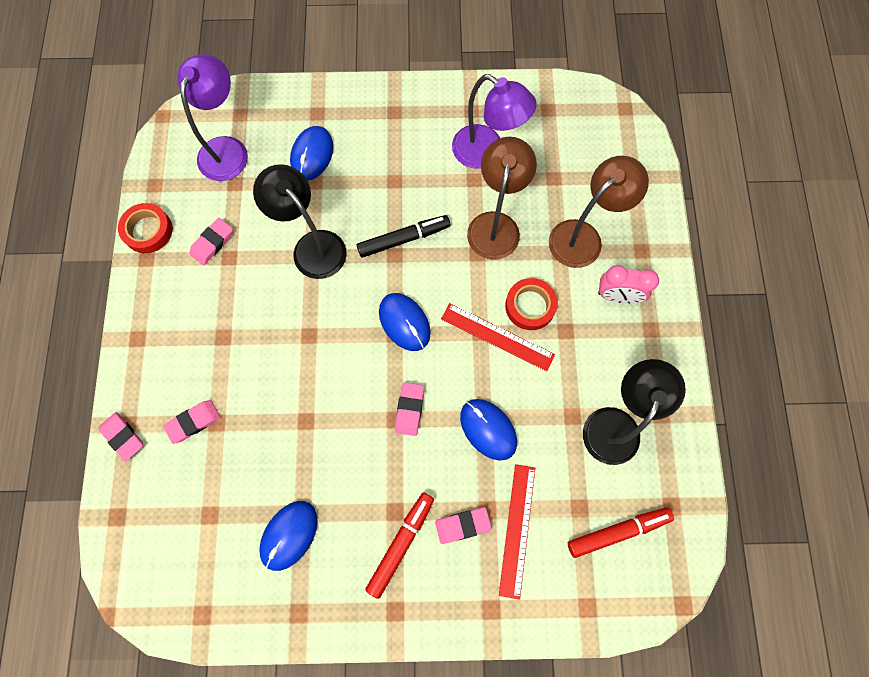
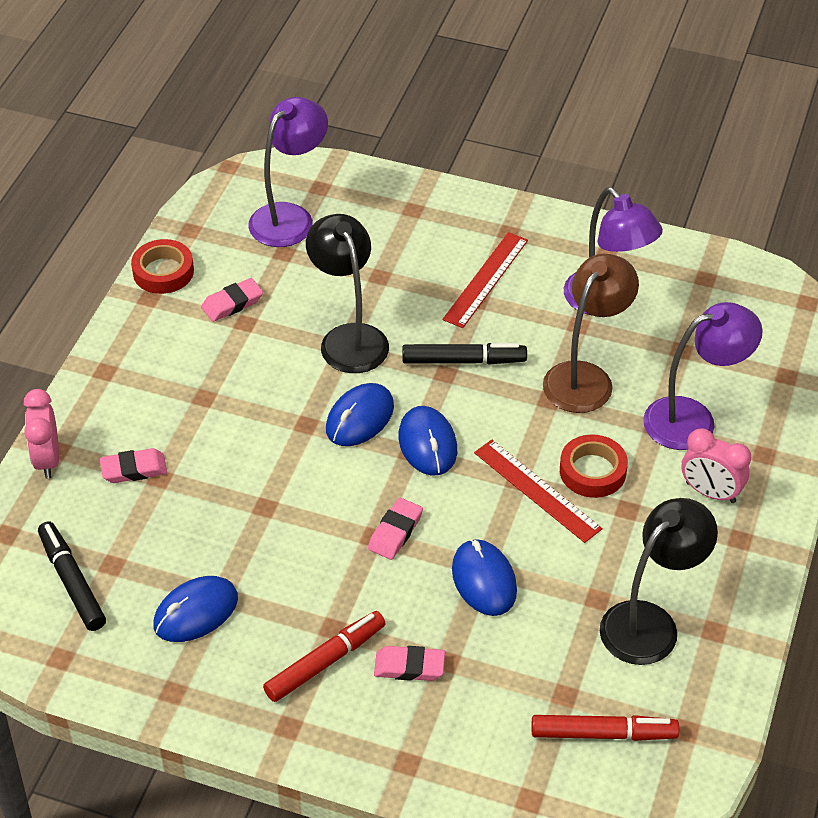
camera: 20 degrees right, 25 degrees down
(123, 436) = (47, 460): pink eraser -> pink clock
(184, 542) = (72, 582): none -> black marker
(312, 155) = (388, 249): blue mouse -> blue mouse (360, 418)
(517, 530) = (475, 692): red ruler -> red ruler (486, 279)
(583, 236) = (693, 419): brown lamp -> purple lamp

